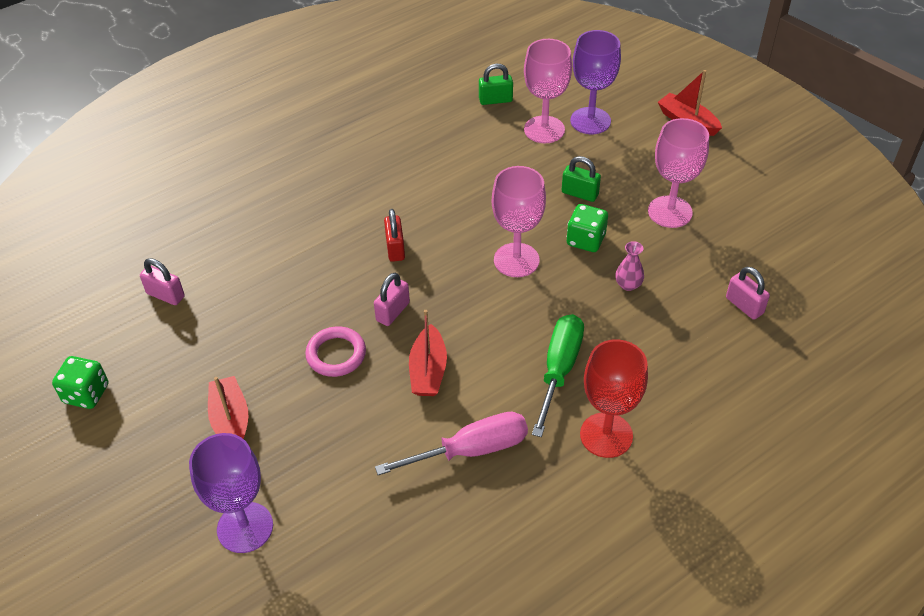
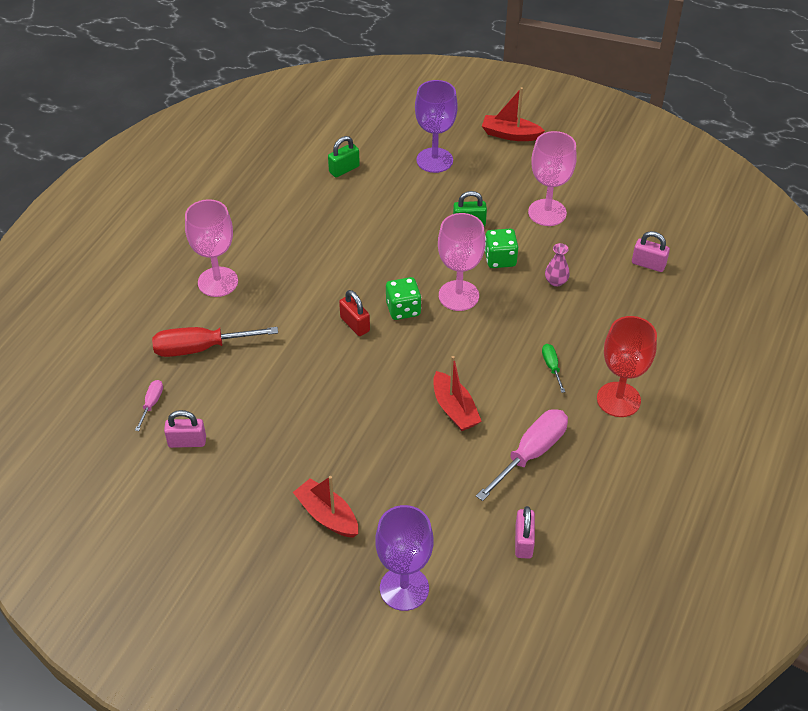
camera: 30 degrees left, 0 degrees up
(86, 394) = (185, 550): green dice -> green dice (403, 309)
(163, 248) = (151, 404): none -> pink screwdriver
(243, 215) = (201, 348): none -> red screwdriver
(336, 354) = (372, 428): pink ring -> none
(393, 312) = (392, 375): pink padlock -> pink padlock (523, 542)
(544, 129) = (403, 181): pink goblet -> pink goblet (218, 282)
(559, 370) = (552, 367): green screwdriver -> green screwdriver, size x0.48

